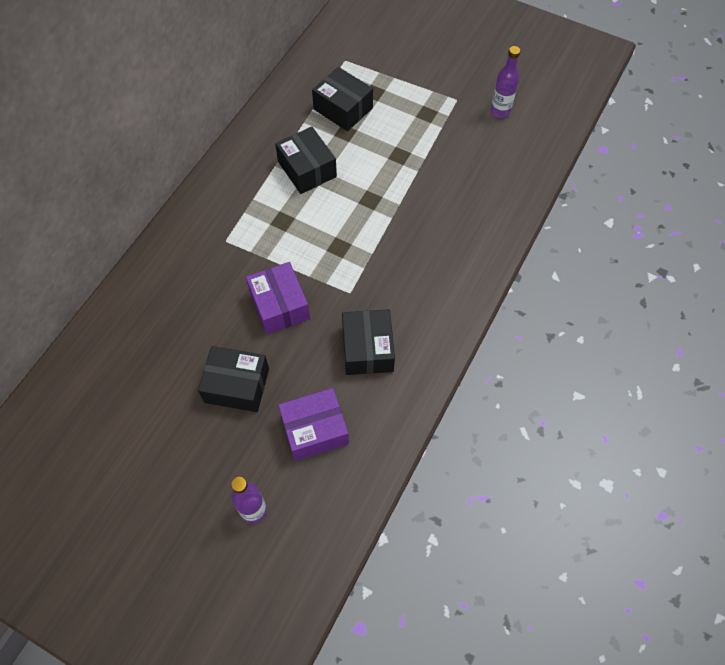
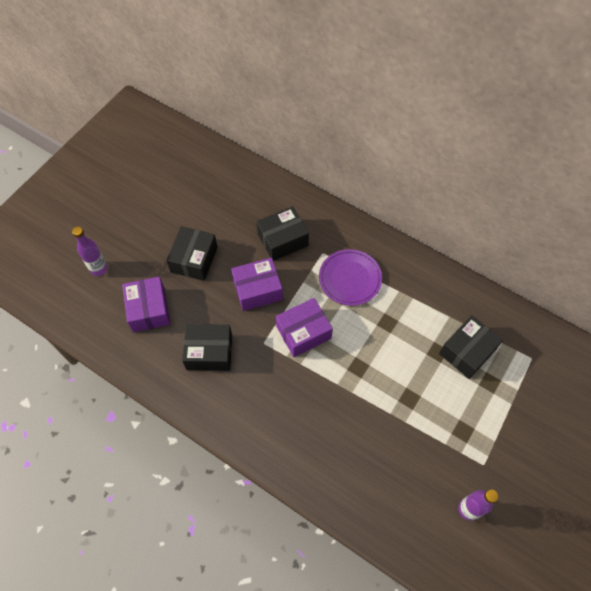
camera: 95 degrees right, 0 degrees up
(260, 211) = (350, 278): none -> purple plate
(307, 169) = (394, 316): black box -> black box (282, 240)
(333, 253) = (303, 332): none -> purple box

